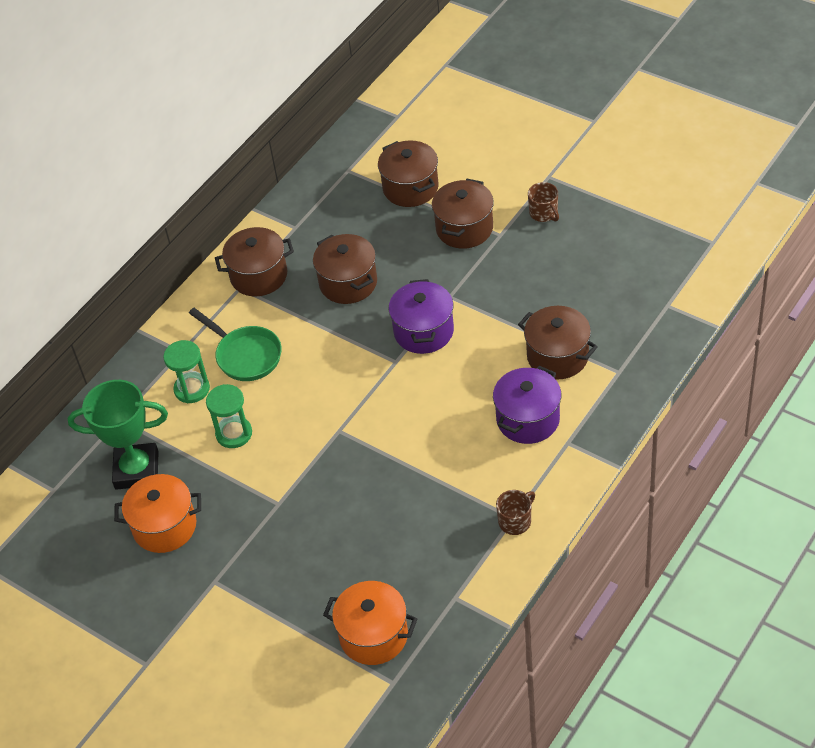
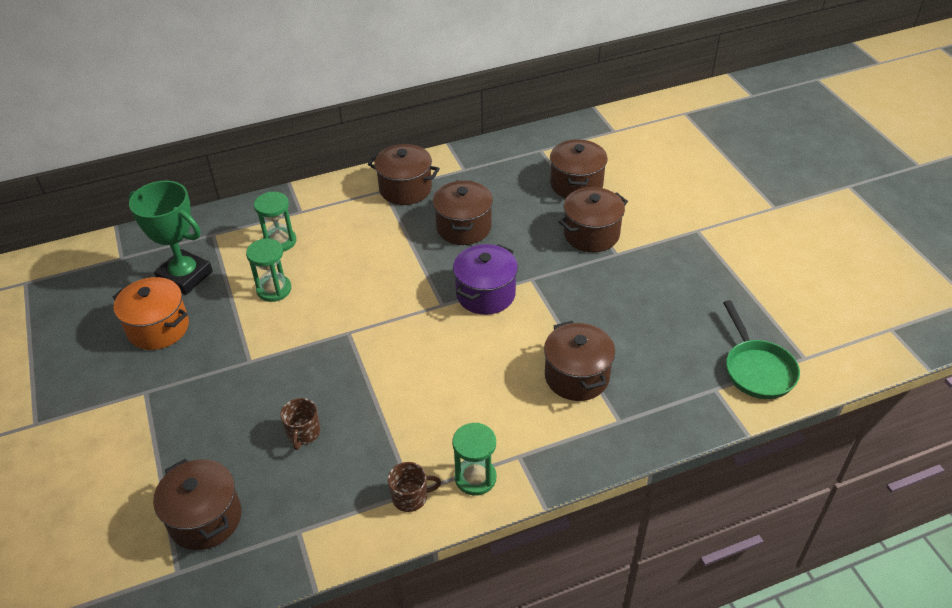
camera: 30 degrees right, 5 degrees down
(245, 355) = (339, 238): green pan -> green pan (757, 369)
(373, 635) = (205, 518): orange pot -> brown pot
(528, 419) = (503, 414): purple pot -> none
(544, 213) = (668, 256): brown mug -> brown mug (303, 433)
(550, 478) = (475, 478): none -> green hourglass

